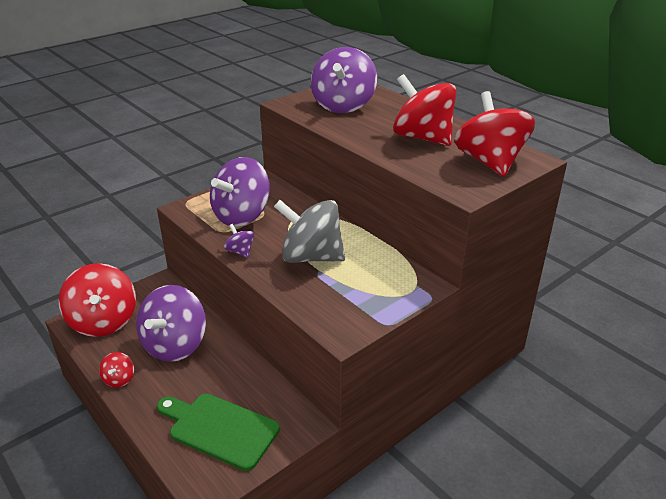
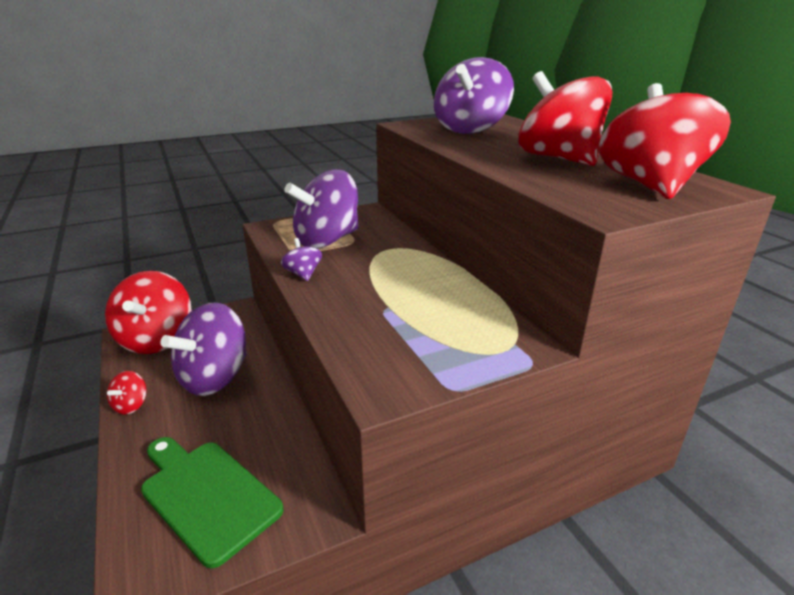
camera: 15 degrees right, 5 degrees down
(311, 257) = (385, 291): grey spinning top -> none

